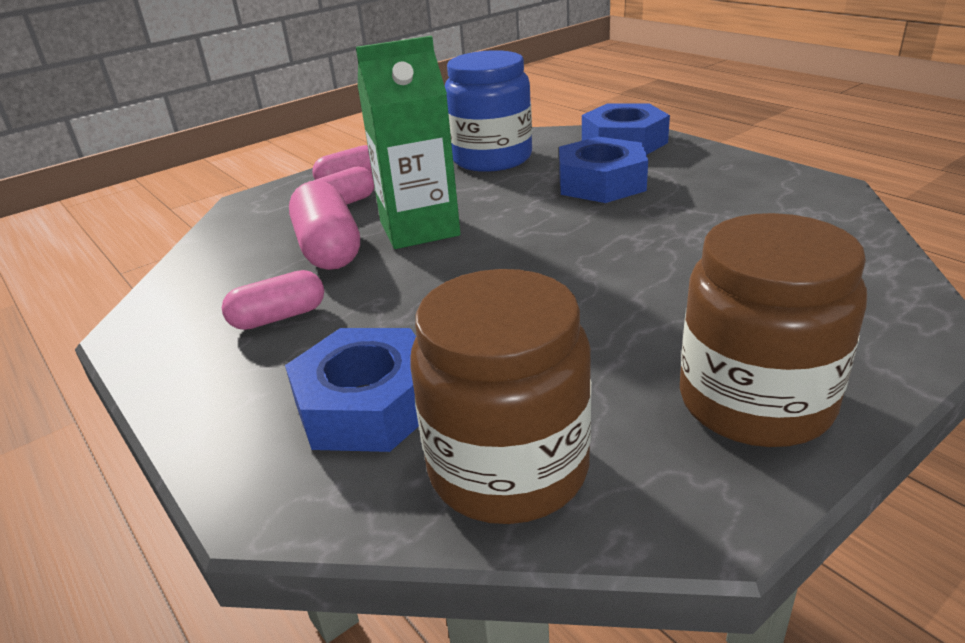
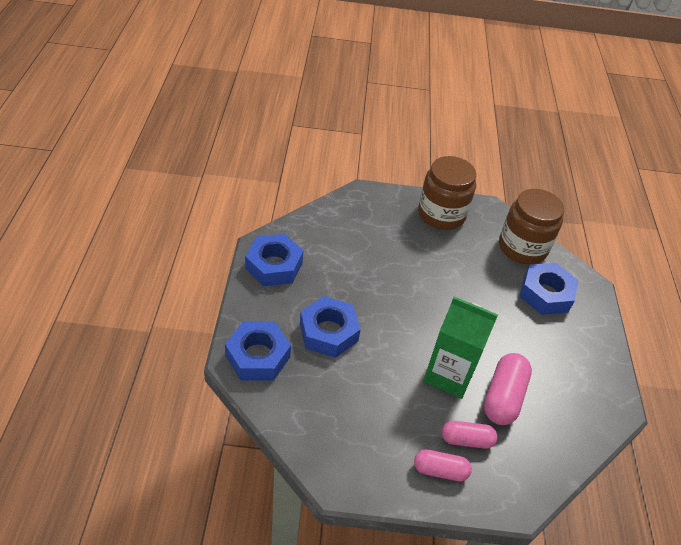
camera: 145 degrees left, 15 degrees up
(279, 317) = (553, 362): pink capsule -> none
(492, 158) = (340, 412): blue jar -> none
(770, 184) = (274, 266): none -> blue nut

